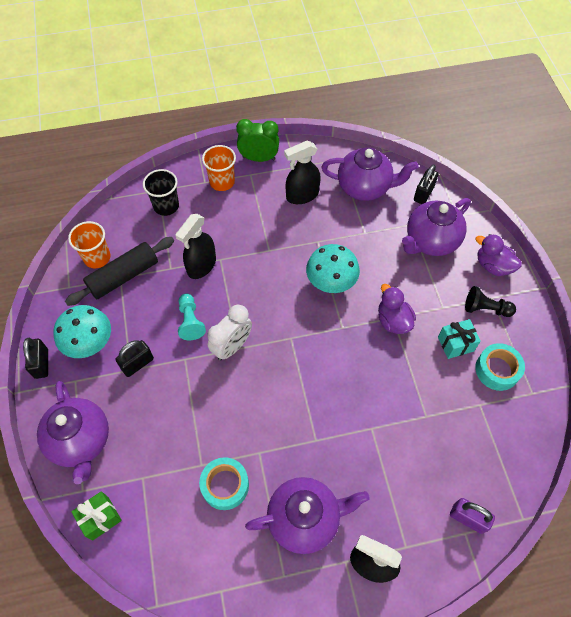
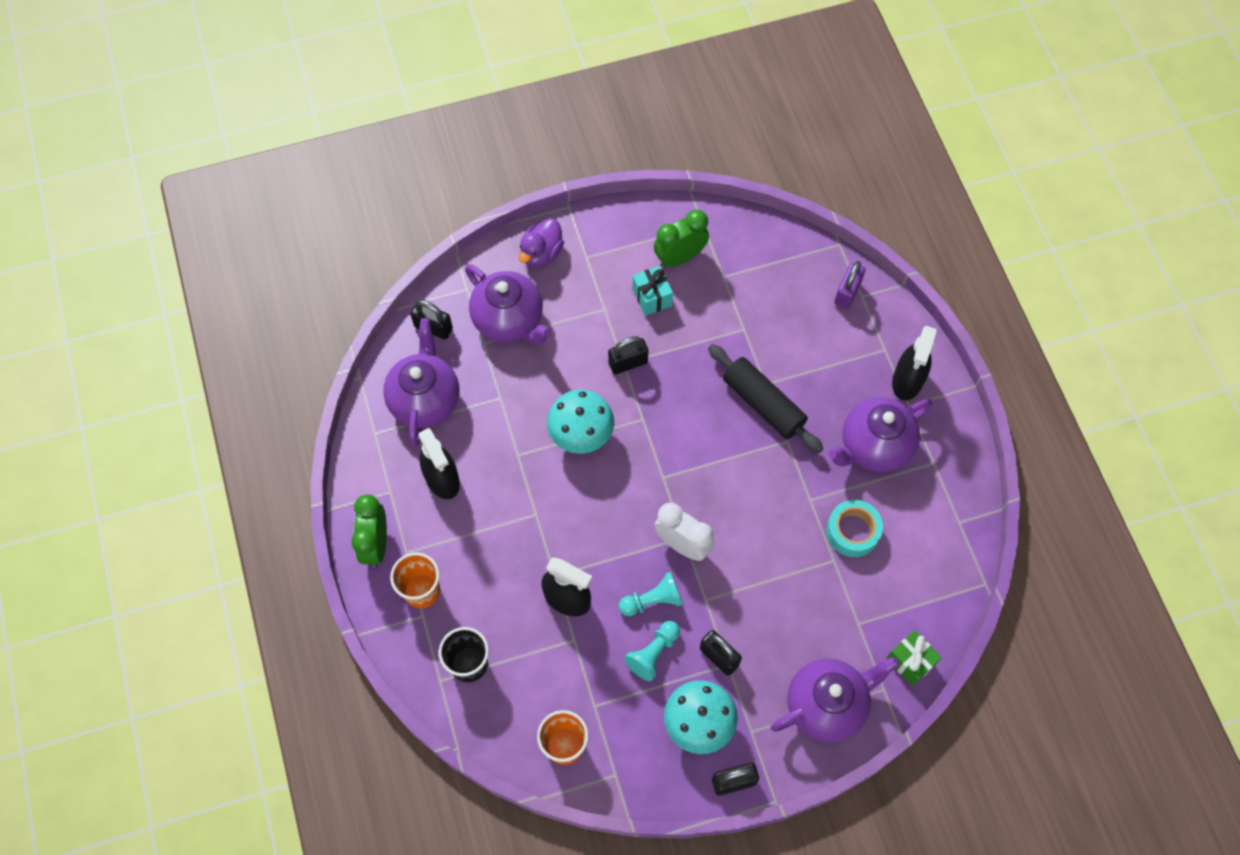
camera: 95 degrees left, 5 degrees up
(124, 276) = (592, 701): black rolling pin -> black rolling pin (763, 404)
(150, 318) = (653, 653): none -> turquoise pawn
(305, 518) = (874, 446): purple teapot -> purple teapot turned 105 degrees counterclockwise
(393, 320) = (628, 363): purple duck -> black padlock
(485, 309) = (602, 264): black pawn -> none
(497, 370) = (680, 257): turquoise tape -> green clock

